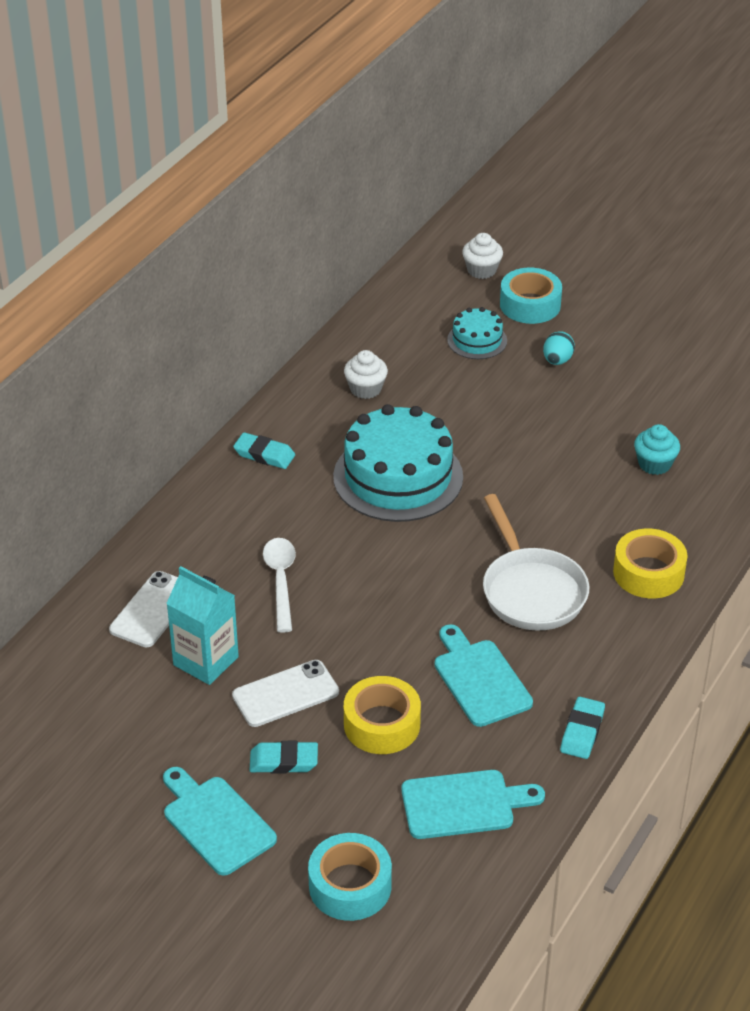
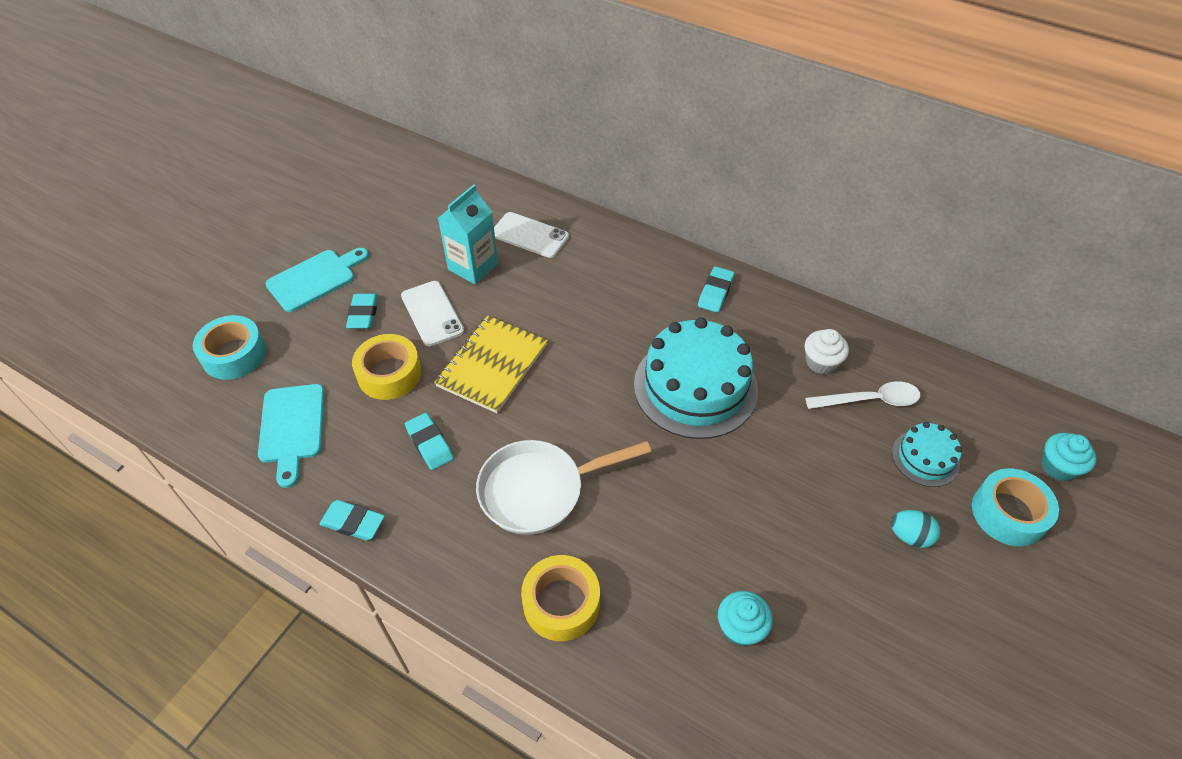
camera: 90 degrees right, 10 degrees up
(281, 581) = (558, 307): white spoon -> white spoon (870, 400)
(369, 634) = (492, 365): none -> yellow notebook
(480, 679) = (429, 444): turquoise cutting board -> turquoise eraser
(481, 270) = (1058, 467): white cupcake -> turquoise cupcake

